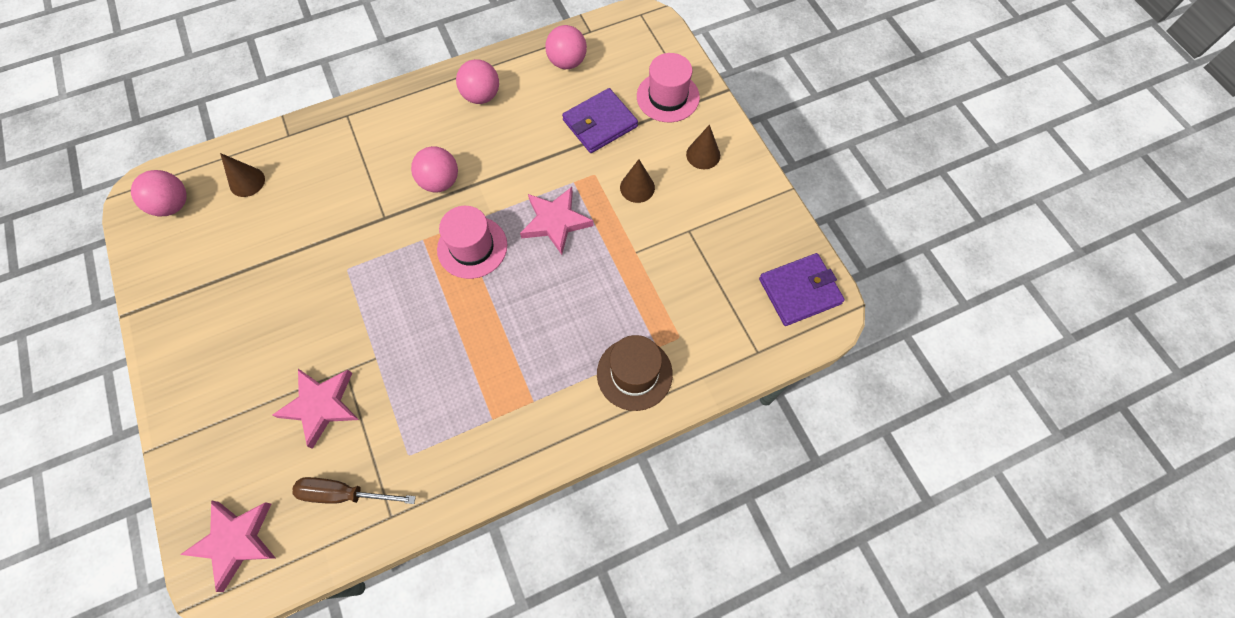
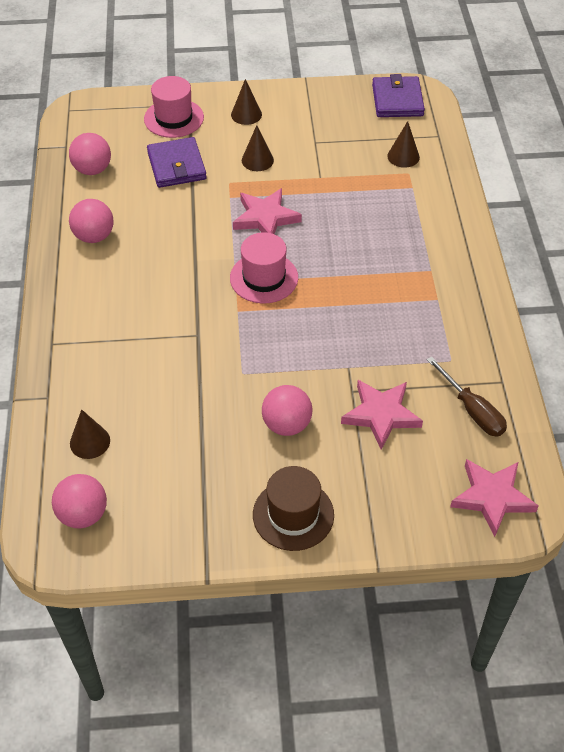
camera: 70 degrees left, 15 degrees down
(344, 494) = (472, 410): brown screwdriver -> brown screwdriver turned 60 degrees counterclockwise
(440, 182) = (179, 286): pink ball -> pink ball (286, 424)
(634, 373) = (430, 205): brown hat -> brown hat (293, 514)
(704, 324) = (403, 156): none -> brown cone

